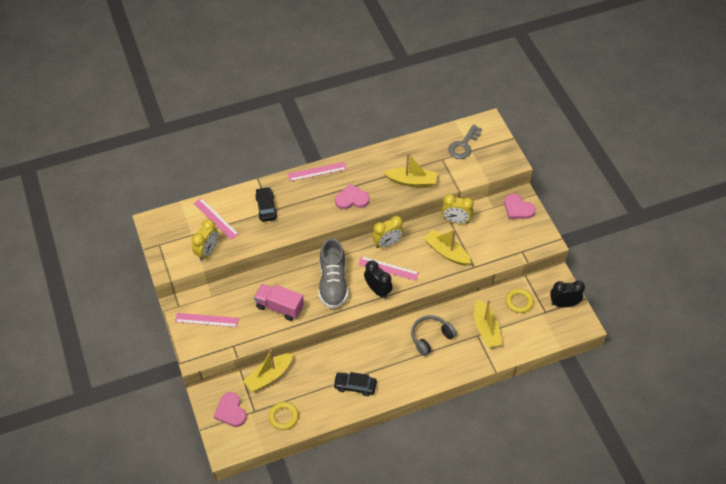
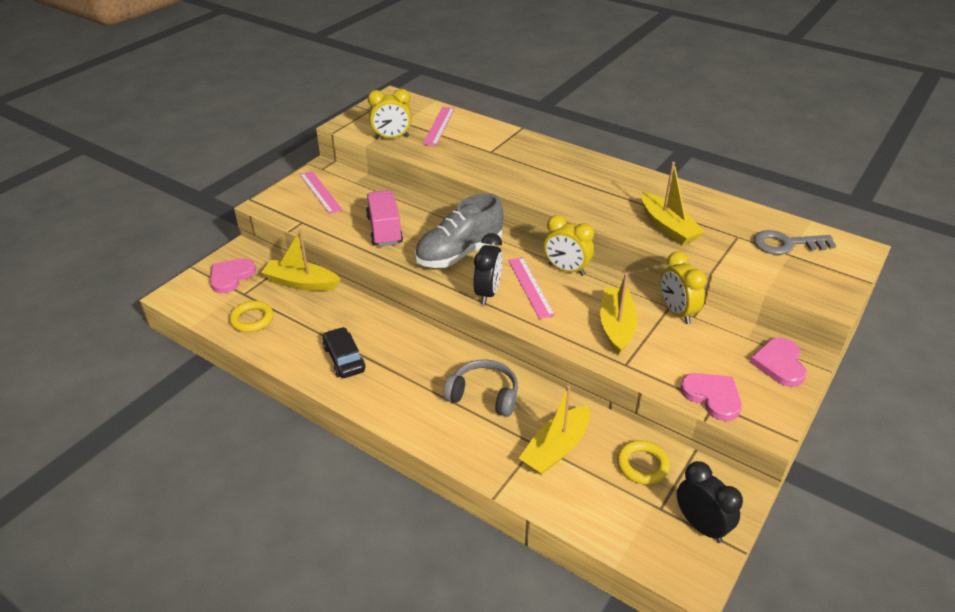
camera: 55 degrees right, 15 degrees down
(266, 207) = (491, 147): black car -> none
(317, 171) = (583, 157): pink ruler -> none
(351, 199) = (578, 195): pink heart -> pink heart (712, 397)

